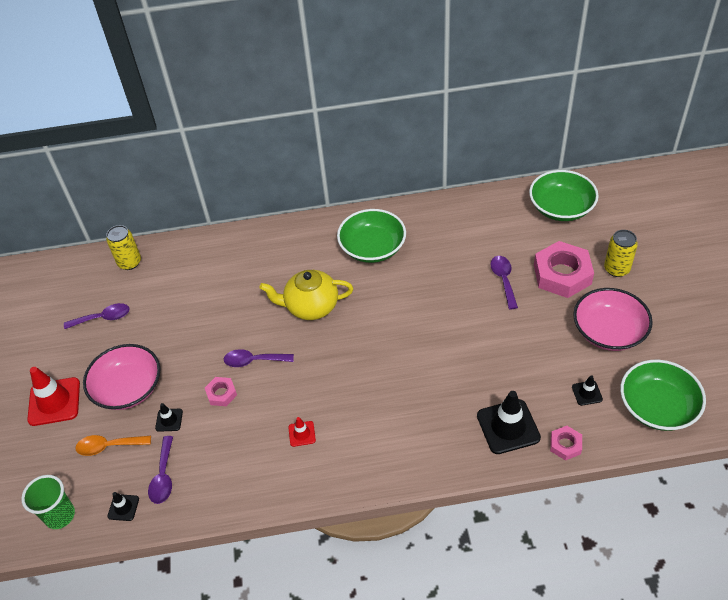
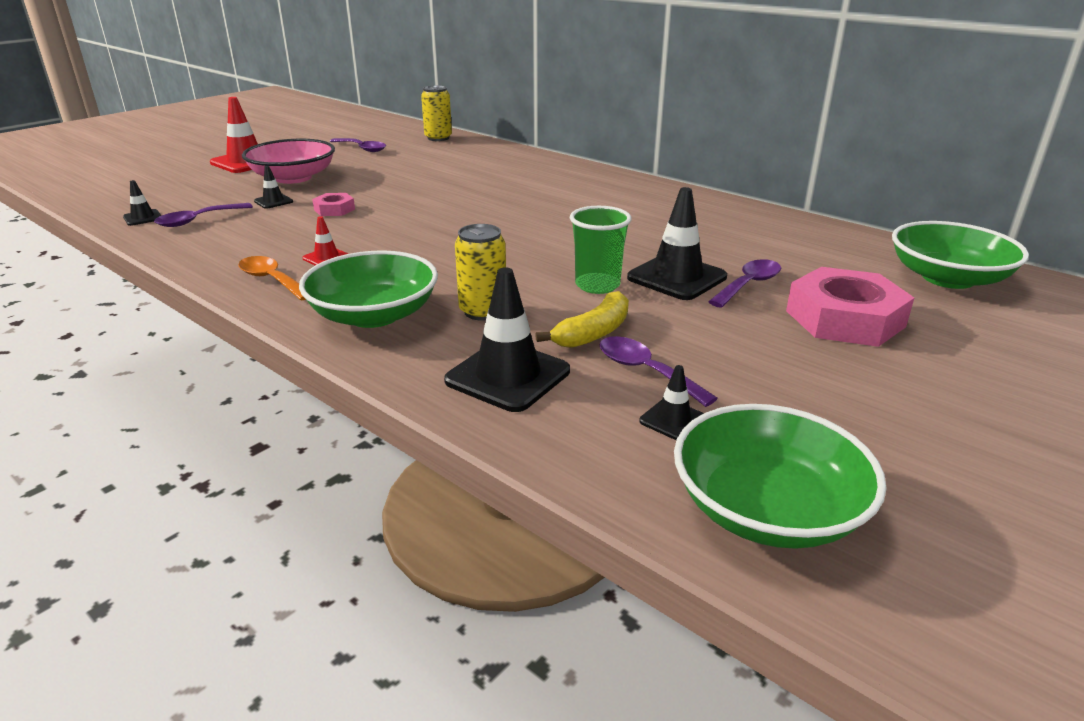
camera: 45 degrees right, 20 degrees down
(60, 515) = (113, 200): green cup -> green cup (597, 285)
(108, 446) = (214, 192): orange spoon -> orange spoon (272, 280)
(253, 361) = (396, 208): purple spoon -> purple spoon (645, 371)
(311, 307) = (509, 208): yellow teapot -> none
(372, 247) = (642, 207): green bowl -> green bowl (374, 315)
(471, 300) = (676, 277): none -> black traffic cone
(497, 371) = (593, 333): none -> yellow banana
(565, 445) = (541, 439): pink nut -> none
(608, 331) = (826, 394): pink bowl -> none
(616, 269) = (951, 356): yellow can -> yellow can (483, 311)

